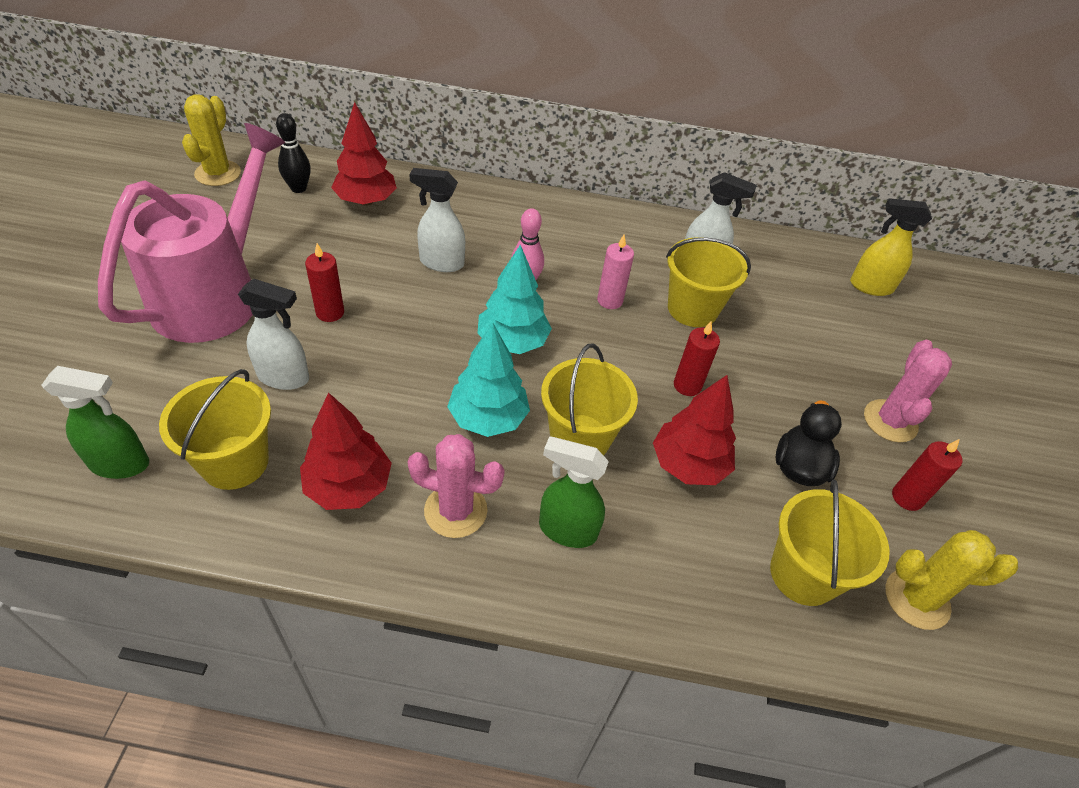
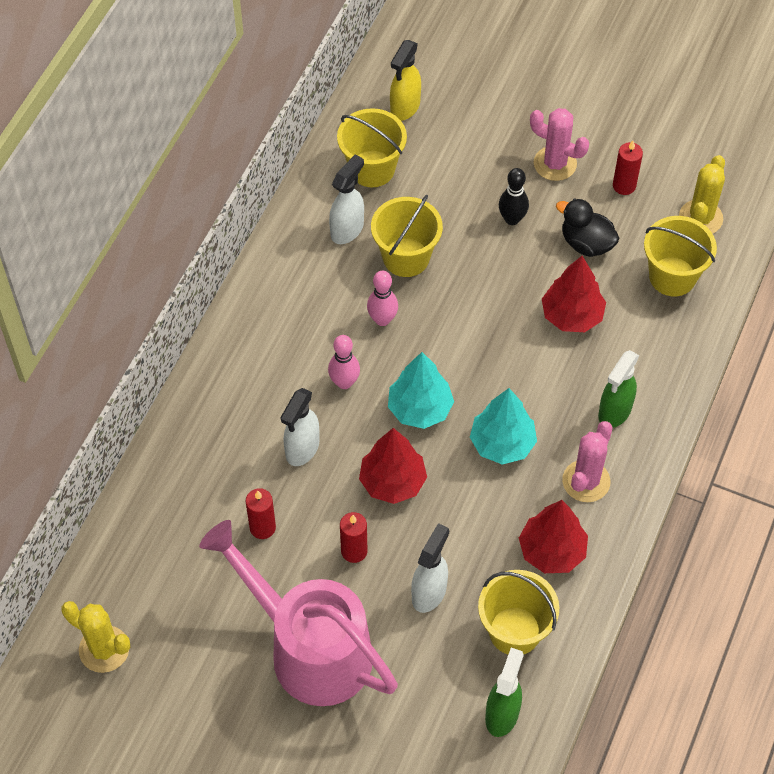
camera: 70 degrees left, 10 degrees up
(298, 188) = (150, 569): black bowling pin -> black bowling pin (512, 219)
(366, 201) = (187, 505): red tree -> red tree (392, 482)
(580, 438) = (534, 383): yellow bucket -> yellow bucket (372, 169)
(610, 300) = (382, 319): pink candle -> pink bowling pin
(687, 385) = (493, 291): red candle -> red candle (262, 527)

